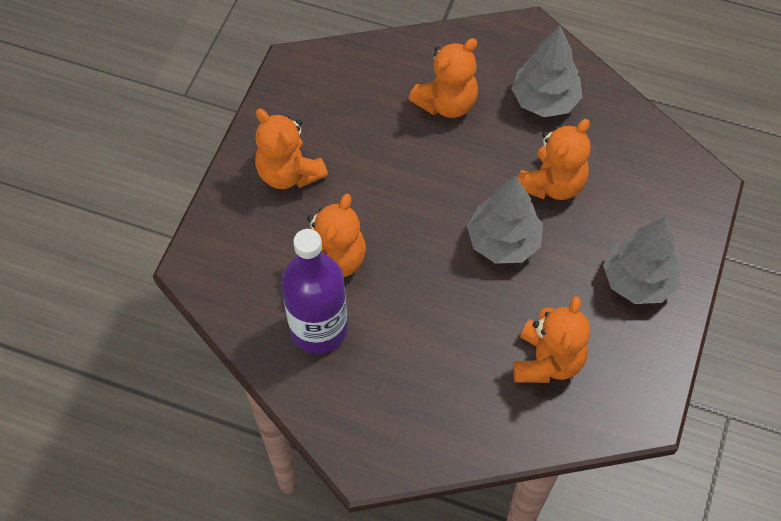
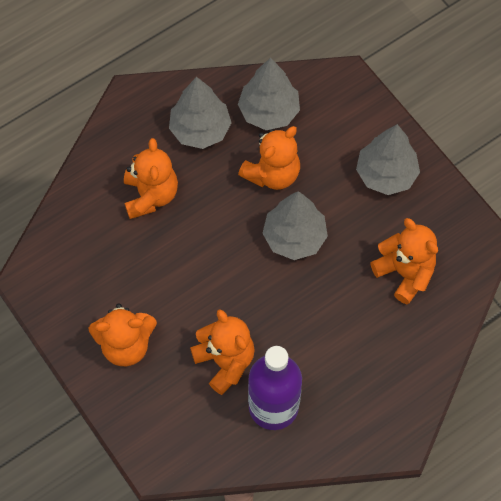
camera: 55 degrees left, 5 degrees up
(552, 184) = (272, 173): orange teddy bear -> orange teddy bear turned 60 degrees clockwise
(612, 142) = (269, 111): none -> grey tree

